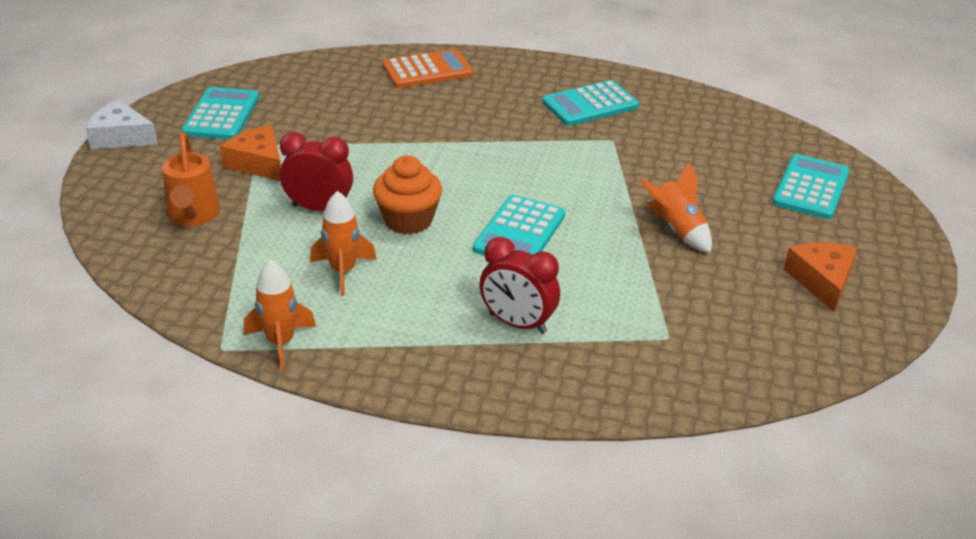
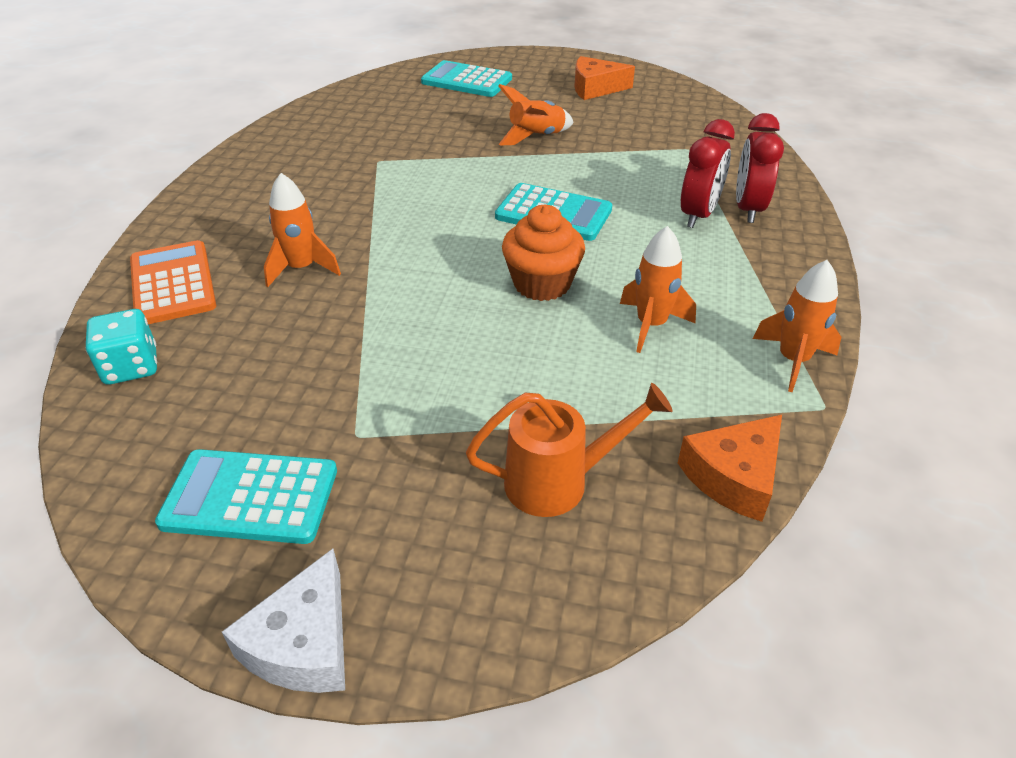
camera: 90 degrees left, 5 degrees up
(258, 163) = (411, 429): orange cheese -> orange cheese (734, 476)
(319, 208) = (525, 355): red clock -> red clock (748, 209)
(342, 68) = (131, 367): none -> turquoise dice
(440, 115) = (302, 268): none -> orange rocket
(590, 104) = (301, 170): turquoise calculator -> none

